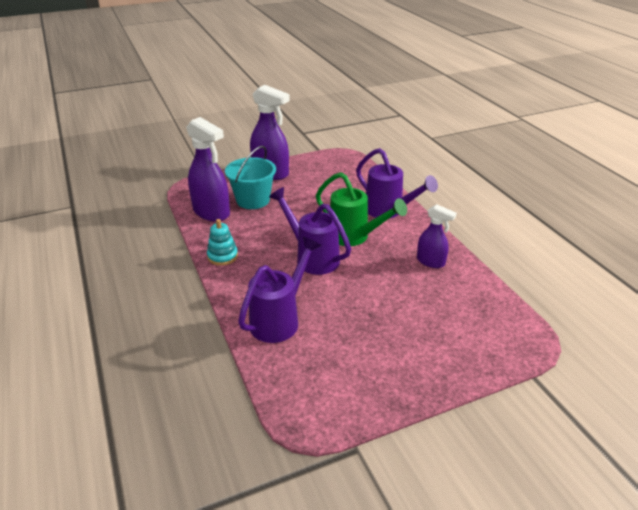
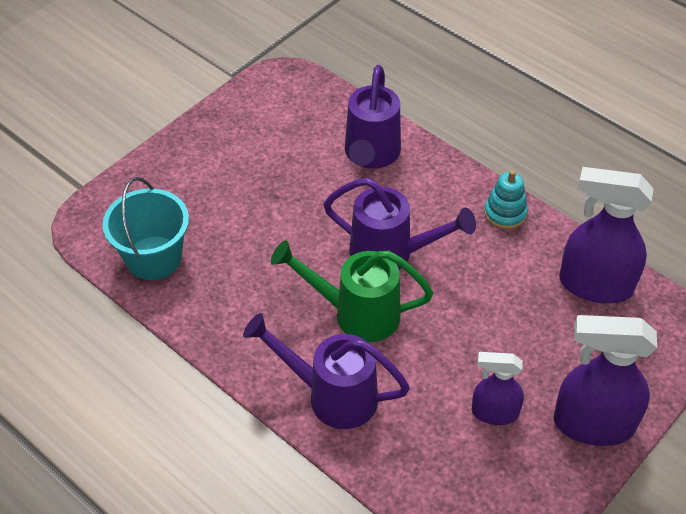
camera: 155 degrees right, 15 degrees up
(253, 200) = (560, 337): turquoise bucket -> turquoise bucket (154, 258)
(431, 262) = (229, 304): purple spray bottle -> purple spray bottle (494, 412)

